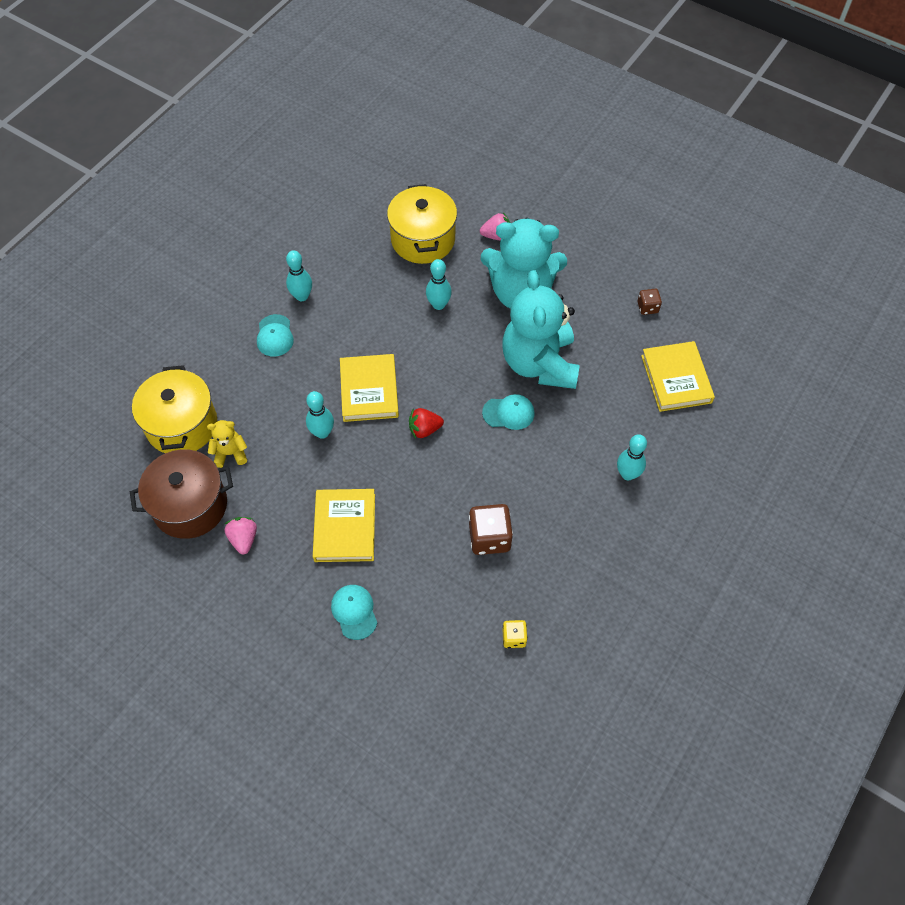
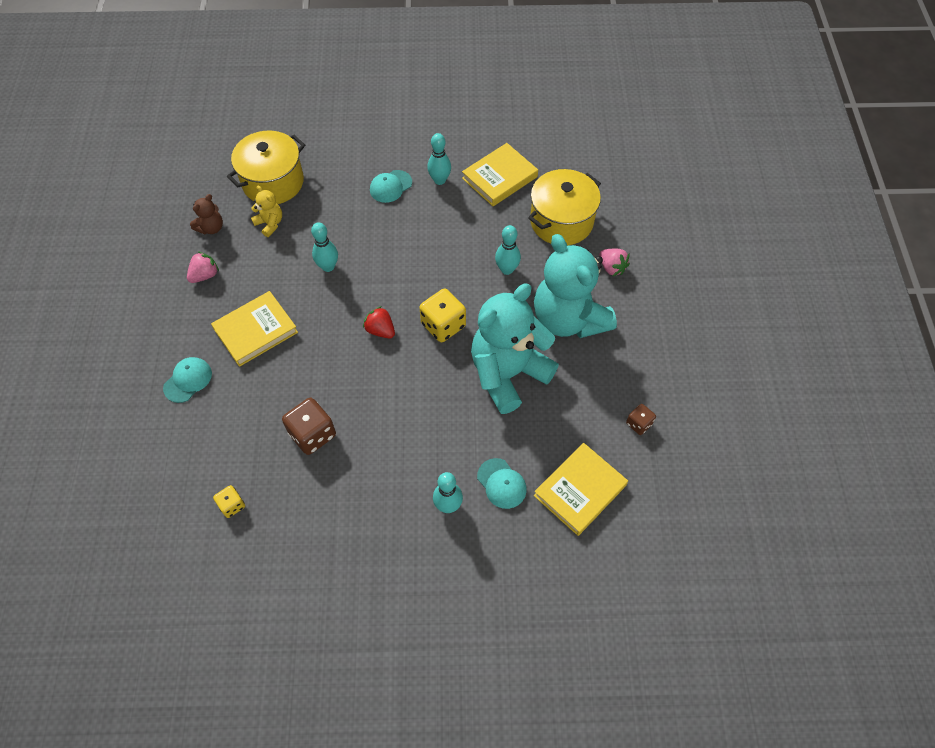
camera: 55 degrees right, 0 degrees up
(190, 505) = (211, 228): brown pot -> brown teddy bear
(369, 390) = (388, 273): yellow book -> yellow book (500, 177)
(457, 381) = (443, 325): none -> yellow dice
(508, 413) = (441, 379): turquoise cap -> turquoise cap (501, 483)

